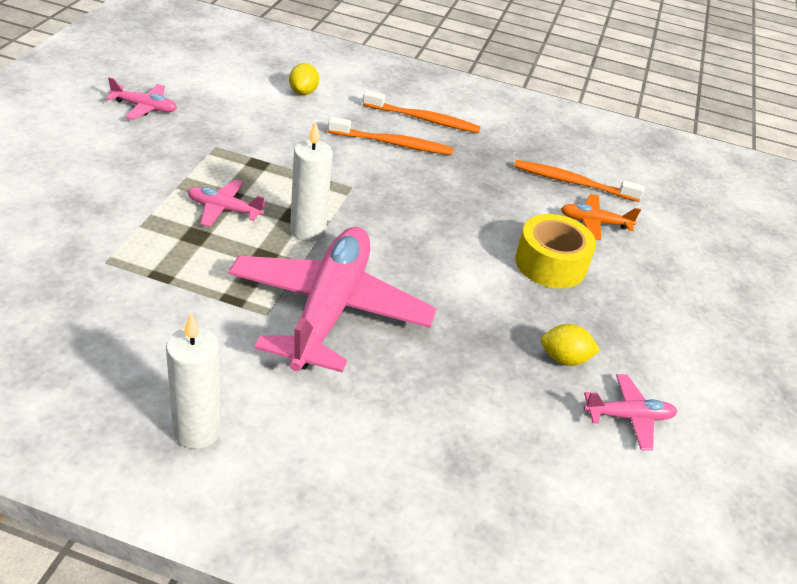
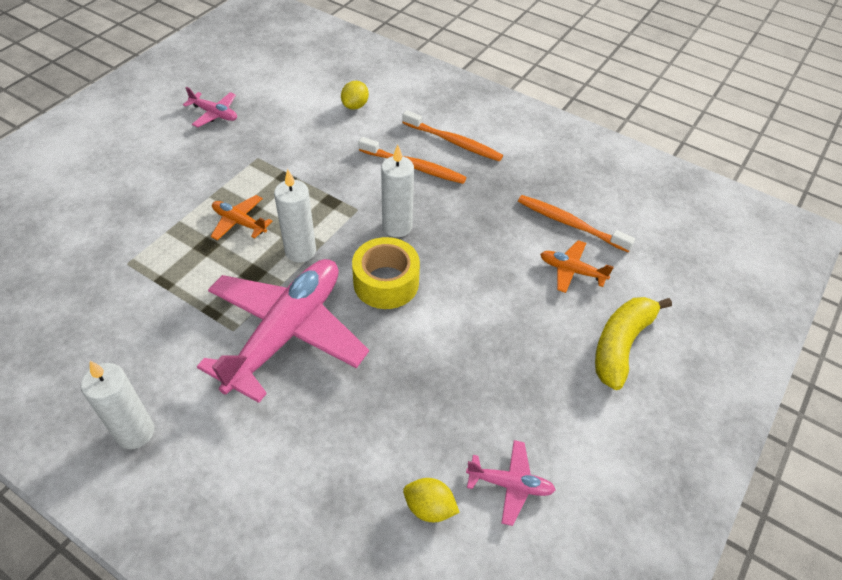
camera: 20 degrees right, 10 degrees up
(224, 209) = (239, 222): pink plane -> orange plane
(402, 199) = (397, 227): none -> white candle
(550, 264) = (507, 311): yellow tape -> yellow tape (386, 282)
(564, 359) = (476, 413): yellow lemon -> yellow lemon (429, 507)
(671, 281) = (621, 345): none -> yellow banana

